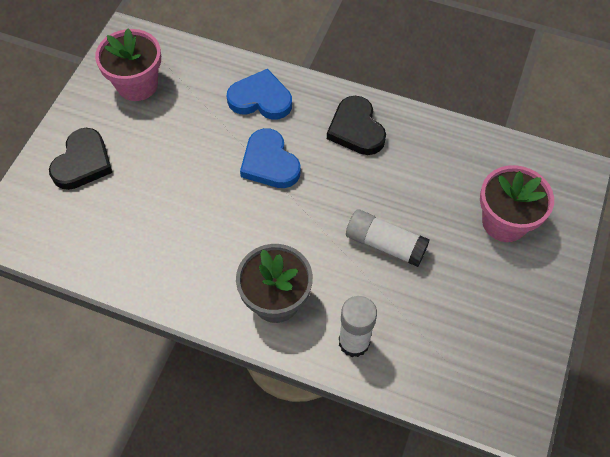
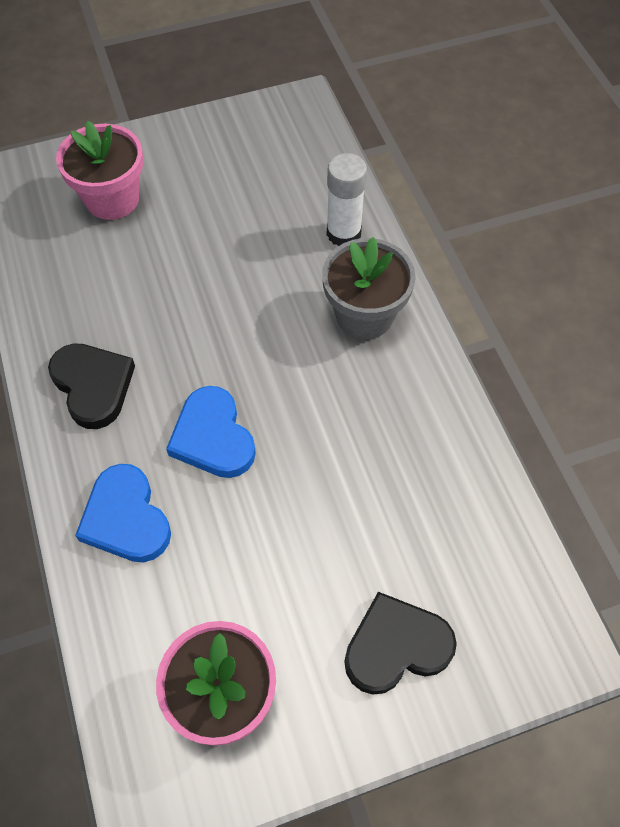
camera: 130 degrees left, 0 degrees up
(269, 163) = (213, 437): blue heart -> blue heart turned 135 degrees clockwise
(356, 129) = (93, 386): black heart -> black heart turned 60 degrees counterclockwise
(385, 244) = (221, 271): white glue stick -> none

